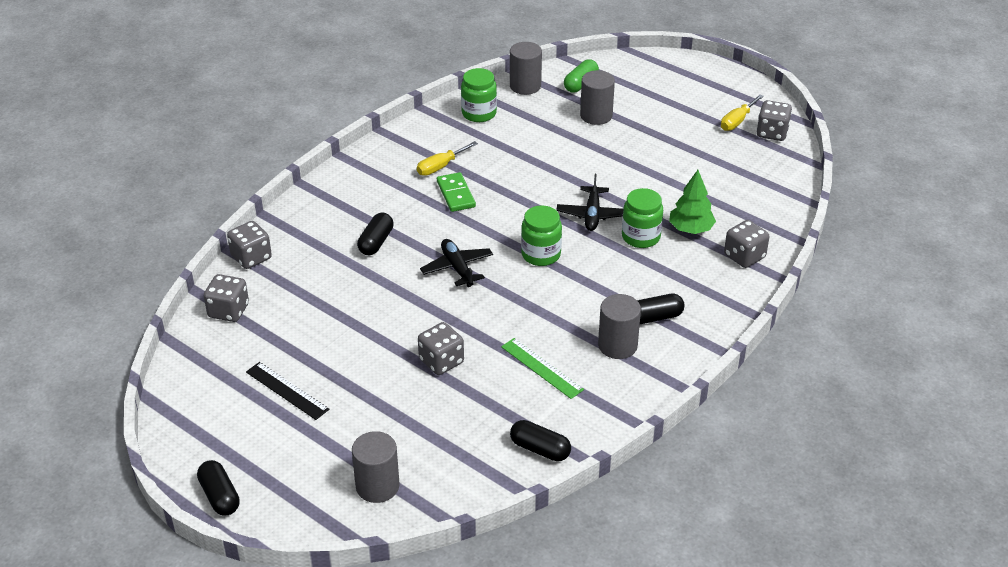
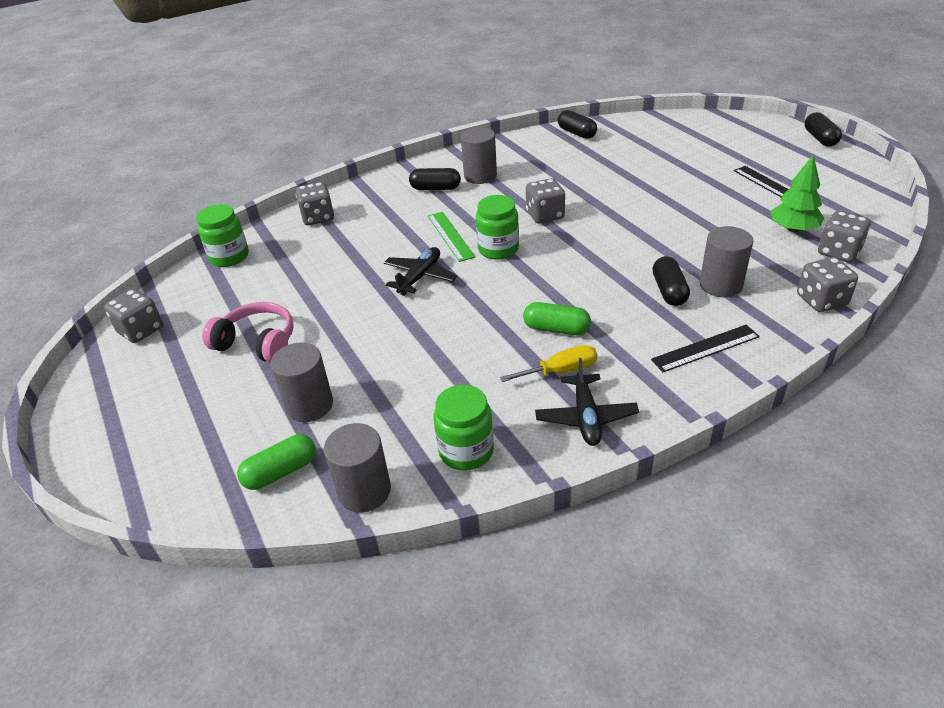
camera: 155 degrees left, 0 degrees up
(341, 201) = (705, 348): none -> black ruler
(376, 242) = (669, 291): black capsule -> black capsule turned 45 degrees counterclockwise
(377, 486) = (699, 130): grey cylinder -> grey cylinder (721, 285)
(441, 361) = (630, 186): grey dice -> grey dice (545, 215)
(456, 194) = (556, 329): green domino -> green capsule
(457, 268) = (588, 251): black plane -> black plane (586, 417)
(542, 368) = (549, 171): green ruler -> green ruler (450, 236)
(641, 237) = (391, 248): green jar -> green jar (229, 257)
(673, 142) = (257, 343): none -> pink headphones
(691, 229) = (339, 246): green tree -> green tree (793, 229)
(737, 121) = (156, 354): yellow screwdriver -> none

